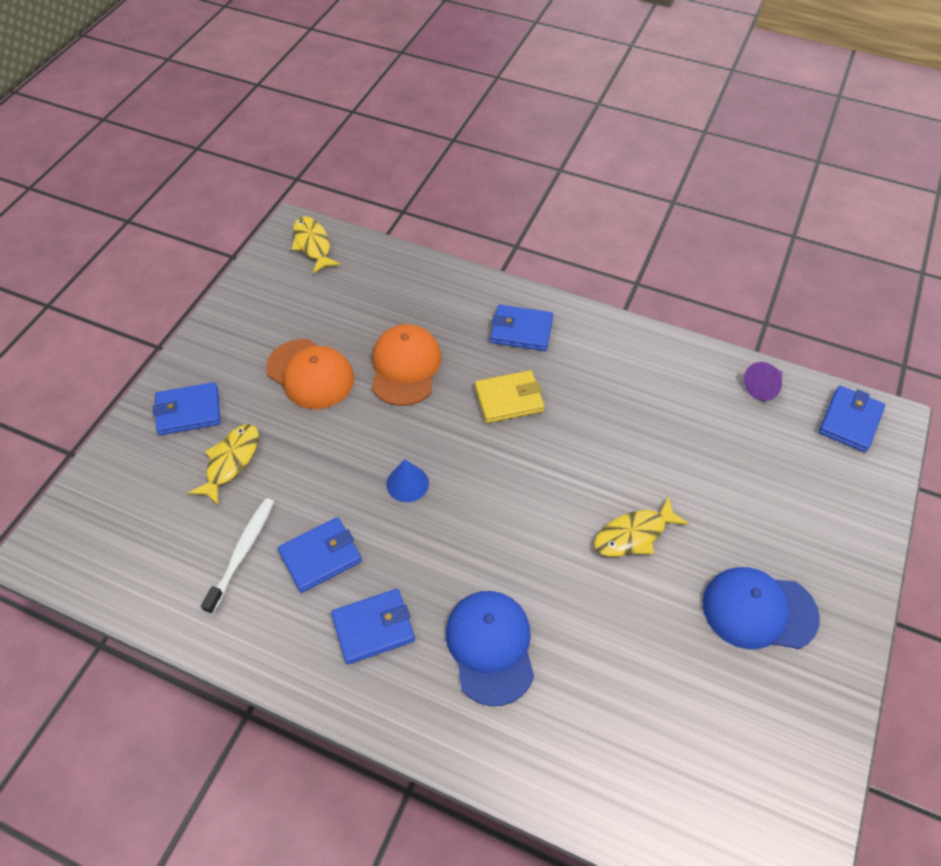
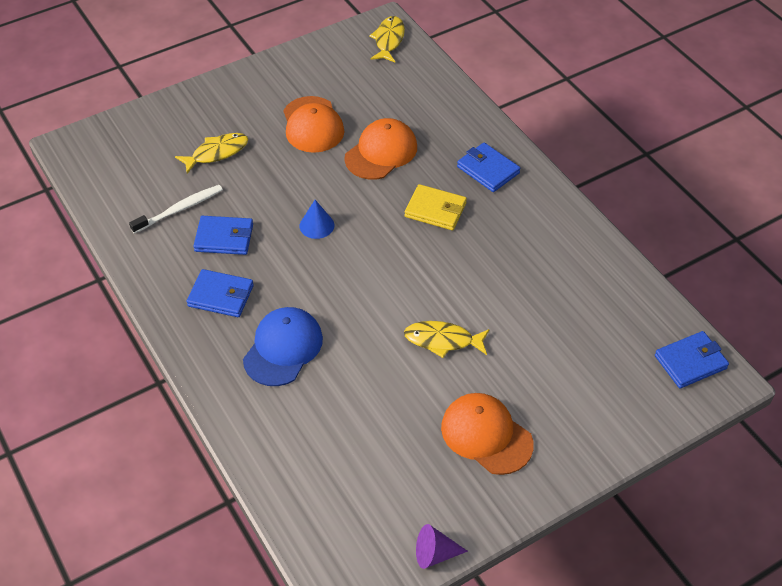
camera: 35 degrees right, 5 degrees down
(189, 411) = (216, 109): blue wallet -> none
(758, 610) = (486, 435): blue cap -> orange cap
(763, 387) = (642, 302): purple cone -> purple cone (435, 554)

